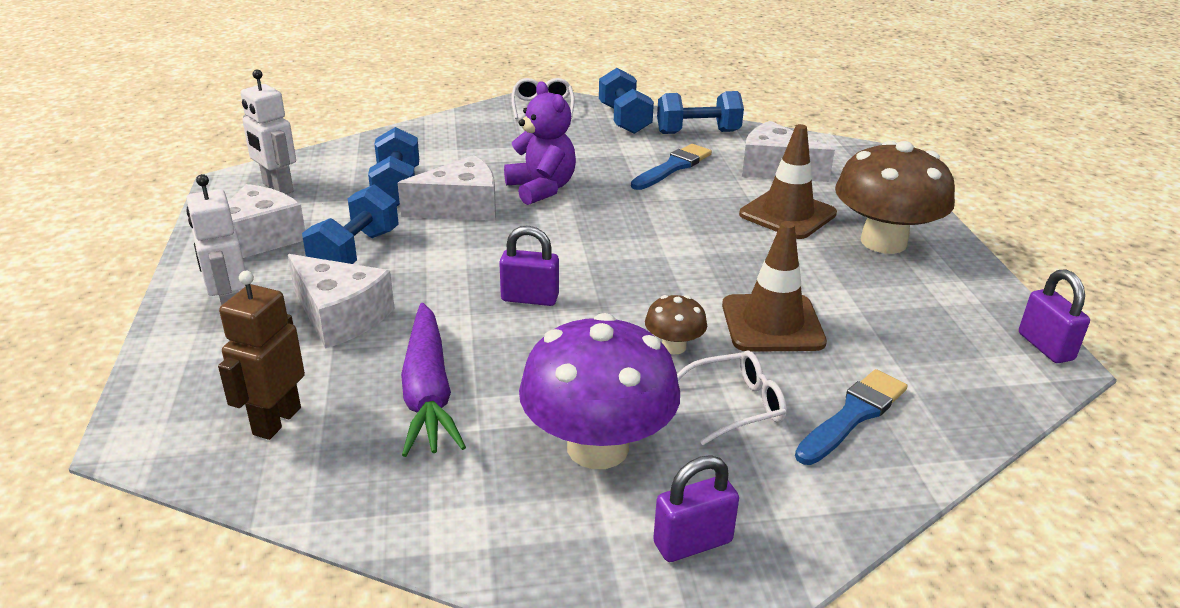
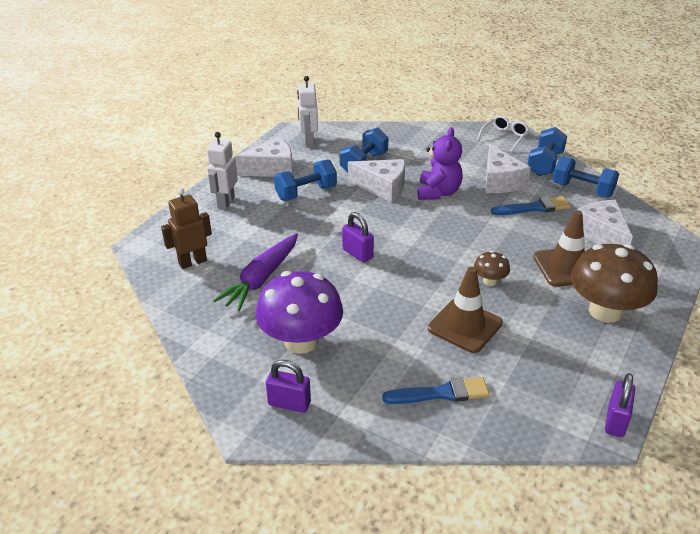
camera: 40 degrees right, 5 degrees up
(340, 316) = (265, 224): white cheese -> white cheese (500, 181)
(674, 346) = (396, 312): brown mushroom -> brown mushroom (490, 281)
(736, 405) = (388, 356): white glasses -> none

